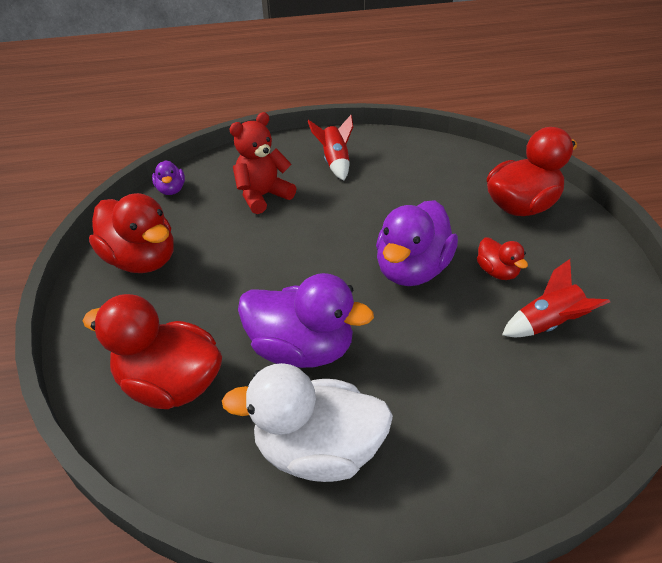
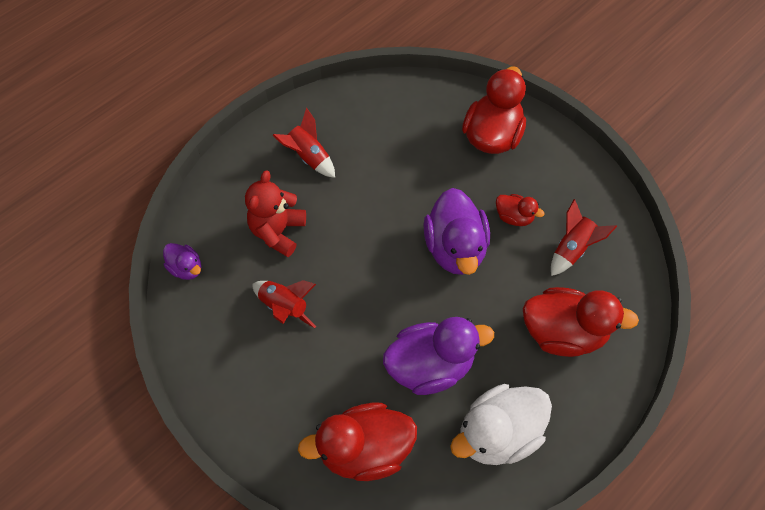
camera: 35 degrees left, 20 degrees up
(142, 260) = (236, 358): red duck -> red duck (563, 332)
(216, 245) = (285, 307): none -> red rocket

